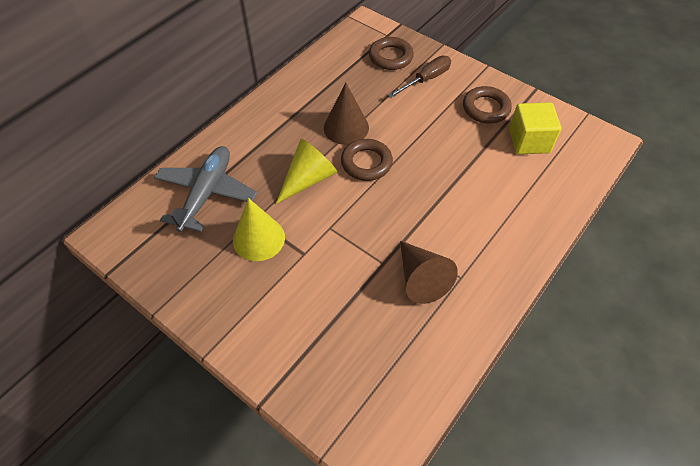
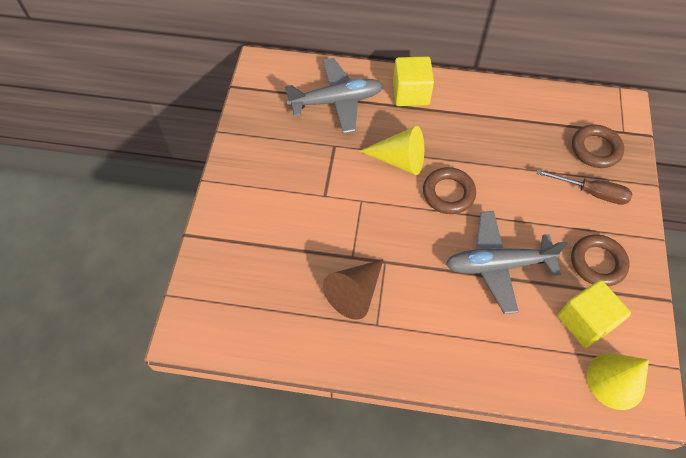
camera: 60 degrees right, 5 degrees up
(246, 136) = (411, 93): none -> yellow cube
(258, 238) = (318, 158): yellow cone -> yellow cone (615, 380)
(346, 127) = (476, 158): brown cone -> none
(453, 166) = (498, 265): none -> grey plane

